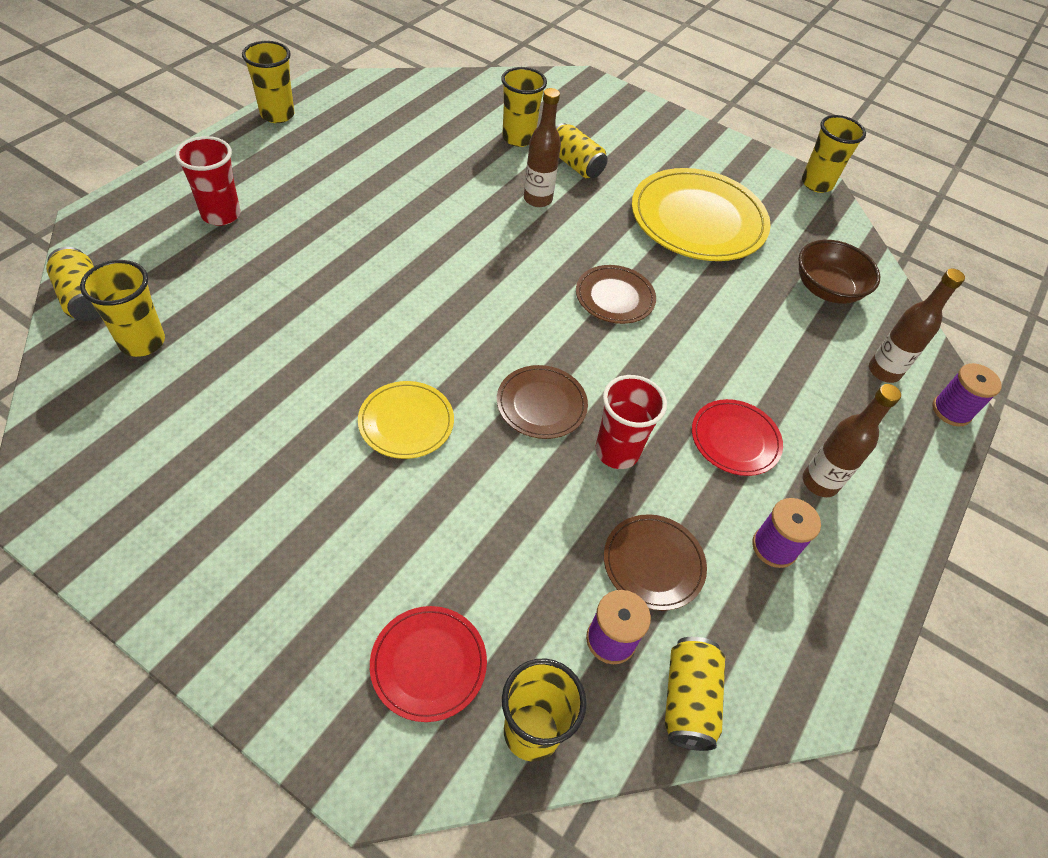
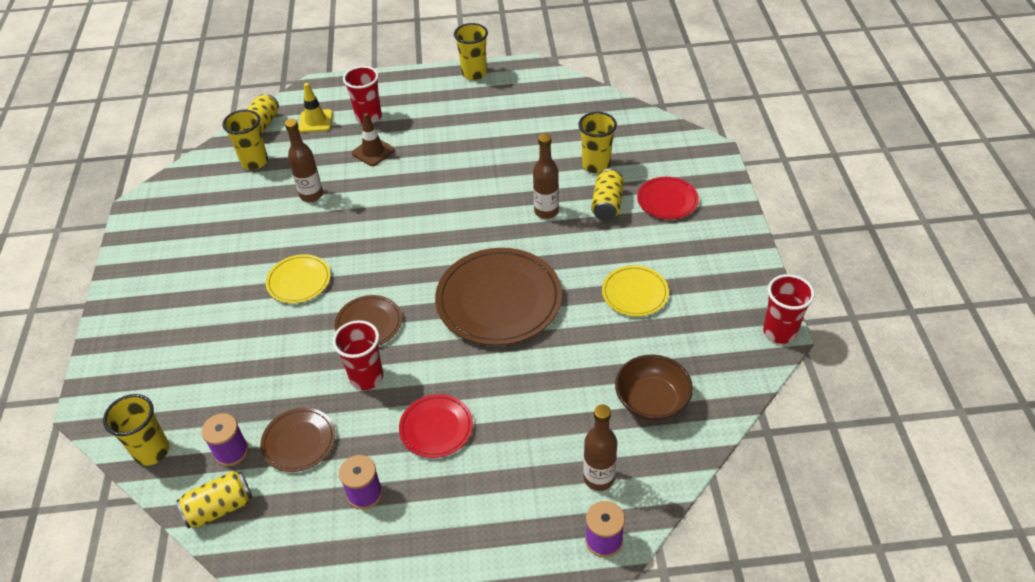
camera: 60 degrees right, 5 degrees down
(156, 253) = (315, 121): none -> yellow traffic cone
(282, 245) = (373, 152): none -> brown traffic cone
(428, 664) = (159, 388): red plate -> red plate (667, 200)
(615, 297) = (499, 299): brown plate -> brown plate, size x1.90
(698, 219) = (635, 293): yellow plate -> yellow plate, size x0.53
(816, 184) = (779, 332): yellow cup -> red cup
(819, 482) = (444, 491): brown bottle -> brown bottle (311, 195)

